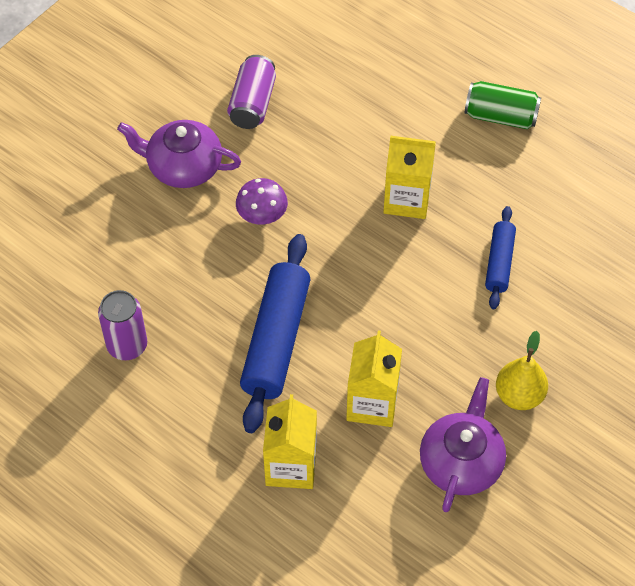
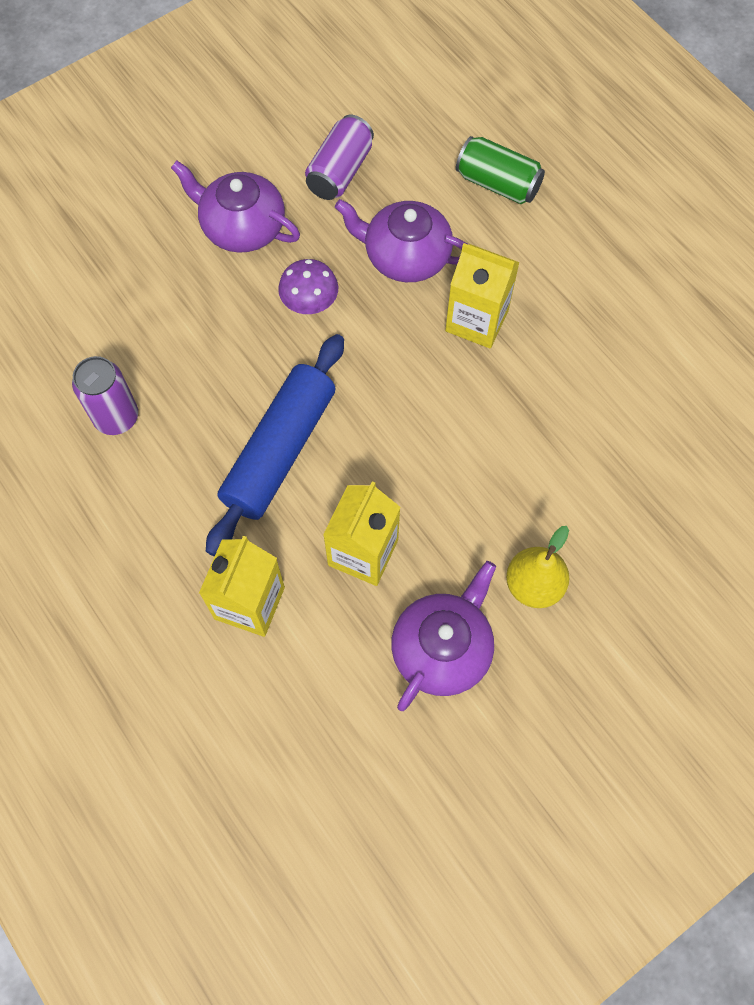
camera: 15 degrees right, 10 degrees up
(330, 160) = (405, 256): none -> purple teapot
(499, 262) = (559, 420): blue rolling pin -> none
(500, 116) = (613, 247): green can -> green can (497, 184)

